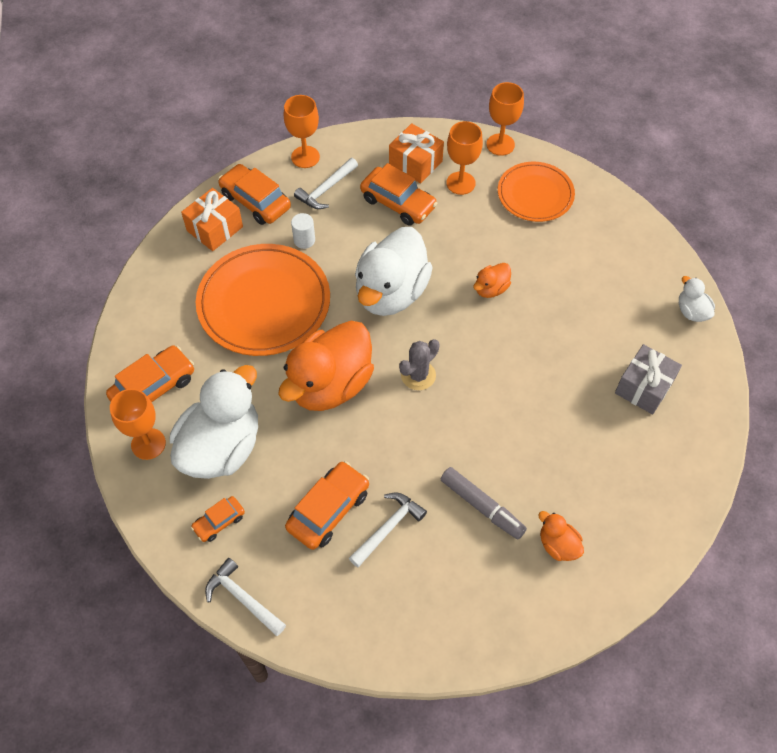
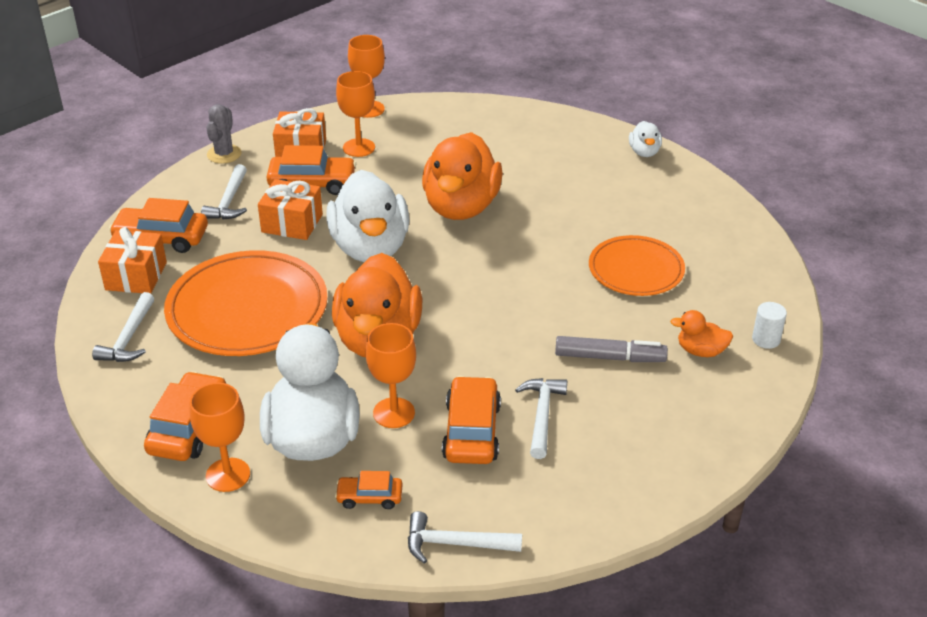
camera: 35 degrees left, 20 degrees down
(171, 284) = (129, 338): none -> white hammer
(219, 522) = (369, 497): orange car -> orange car turned 75 degrees clockwise
(304, 240) = (243, 246): white cylinder -> white cylinder (766, 339)
(305, 157) = (183, 187): orange goblet -> orange goblet (394, 413)
(354, 236) = (292, 223): none -> orange gift
(418, 375) = (456, 294): grey cactus -> grey cactus (224, 154)
(491, 289) = (461, 207): orange duck -> orange duck, size x2.24
(535, 194) = (435, 130): orange plate -> orange plate (636, 270)
(644, 387) = (658, 215): grey gift -> none
(691, 311) = (644, 152): white duck -> white duck turned 120 degrees counterclockwise

